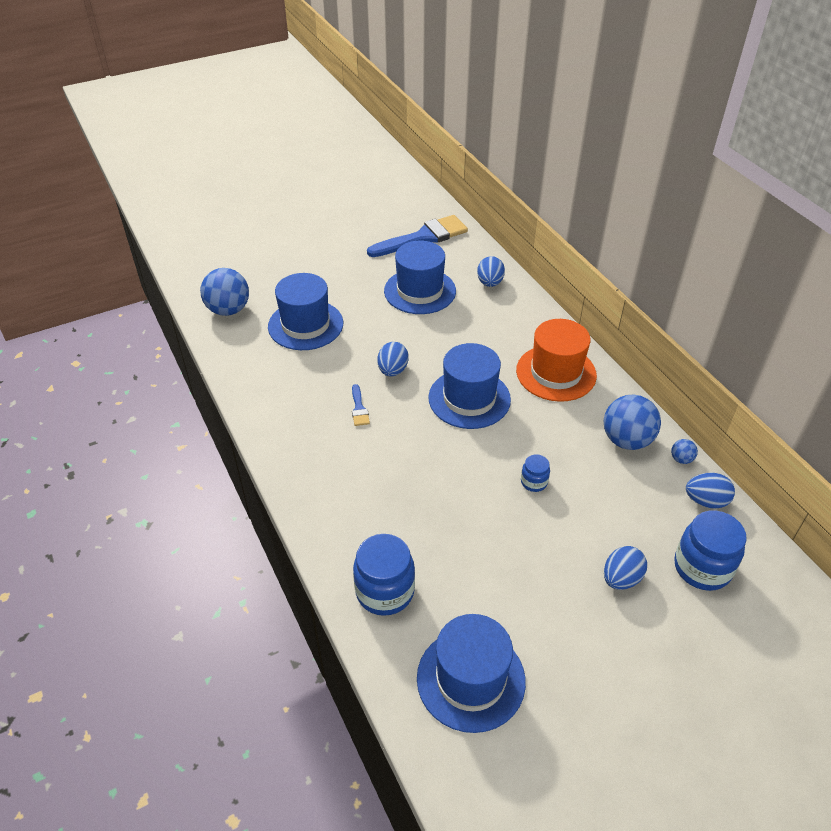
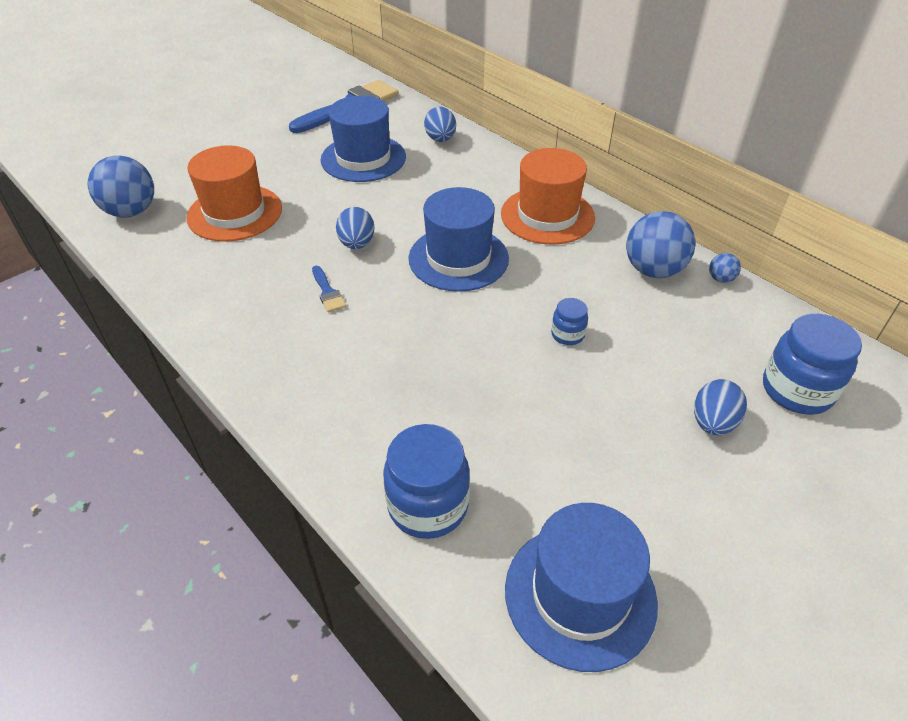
camera: 15 degrees left, 0 degrees up
(305, 325) = (235, 213): blue hat -> orange hat
(705, 501) = (766, 317): blue egg -> none

